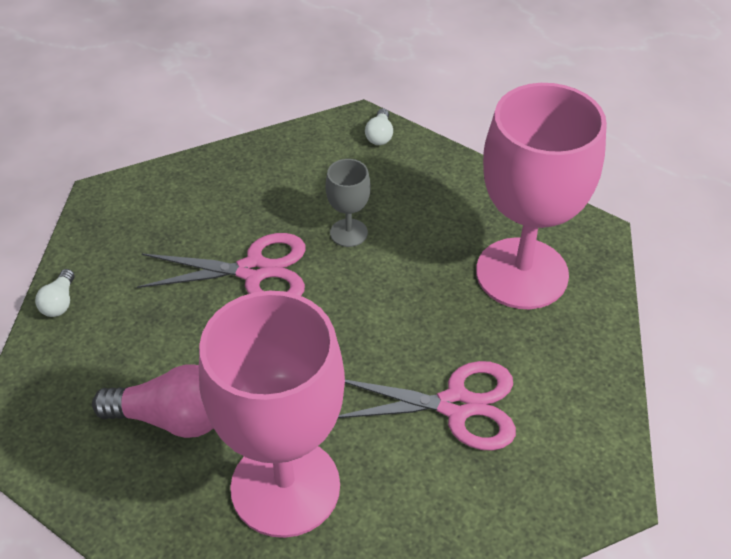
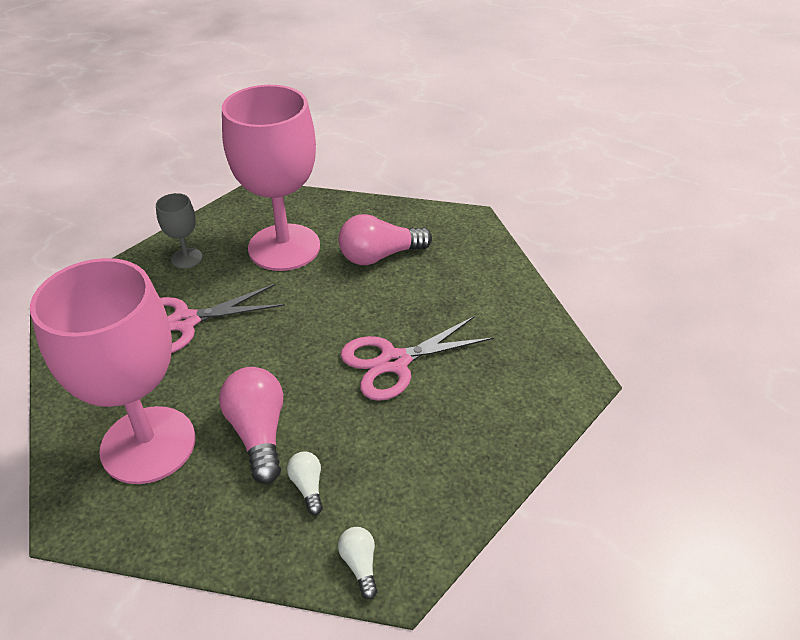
camera: 155 degrees right, 5 degrees down
(59, 302) = (520, 291): white light bulb -> white light bulb (308, 486)
(348, 233) = (332, 426): grey goblet -> grey goblet (186, 258)
(417, 249) = (258, 433): none -> pink light bulb

